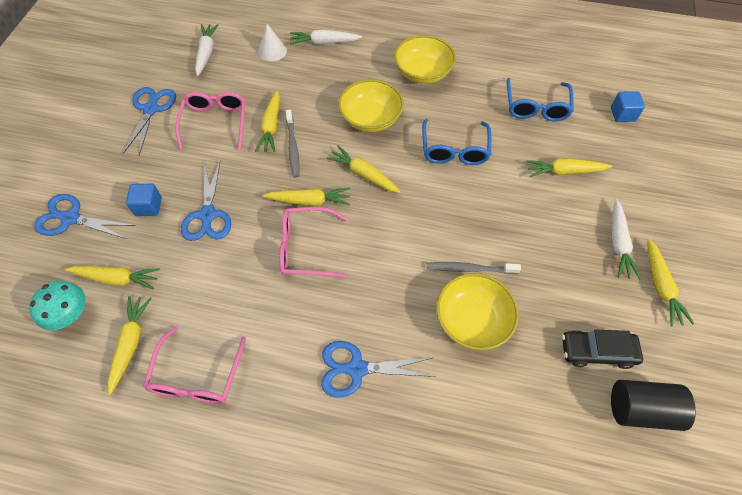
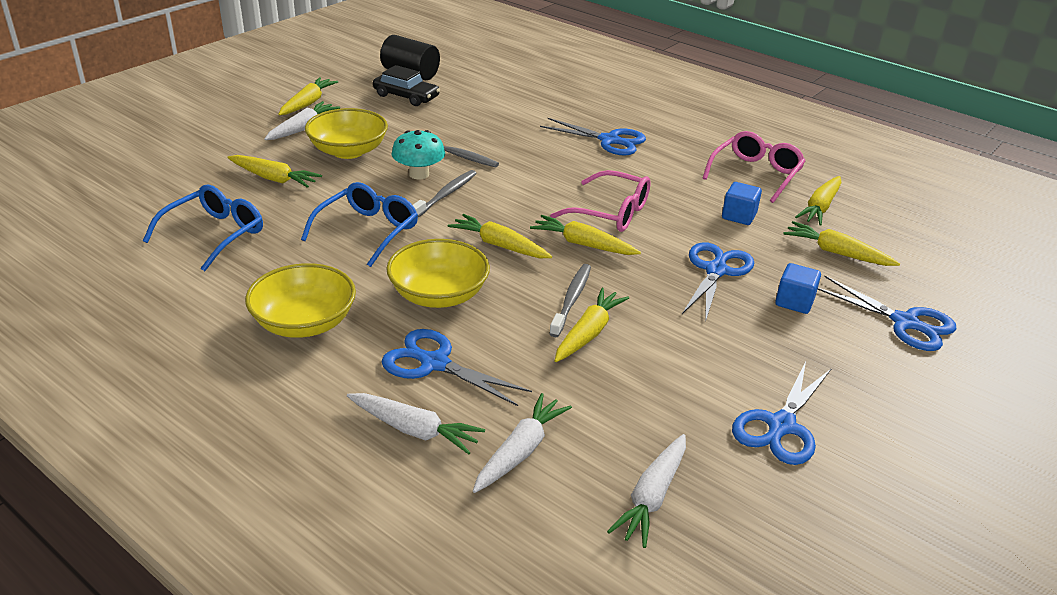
camera: 155 degrees left, 25 degrees down
(70, 314) = (889, 243): turquoise mushroom -> turquoise mushroom (419, 174)
(215, 123) = (674, 367): pink glasses -> none
(272, 51) = (520, 451): white cone -> white carrot
(340, 76) = (434, 363): none -> blue scissors
(363, 174) = (499, 245): yellow carrot -> yellow carrot turned 150 degrees clockwise
(437, 211) = (446, 194): none -> grey toothbrush
(472, 320) = (487, 133): yellow bowl -> yellow bowl (348, 151)
(622, 114) = (131, 196): blue cube -> blue cube (739, 216)

